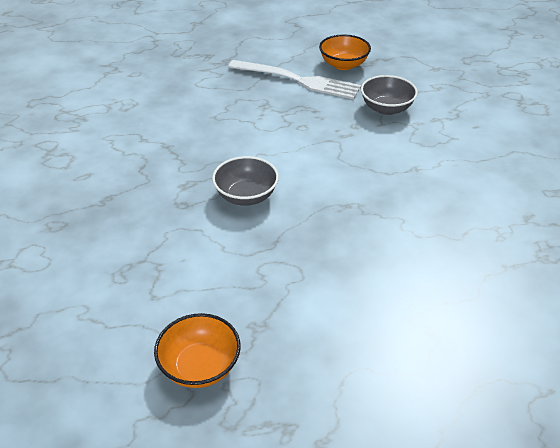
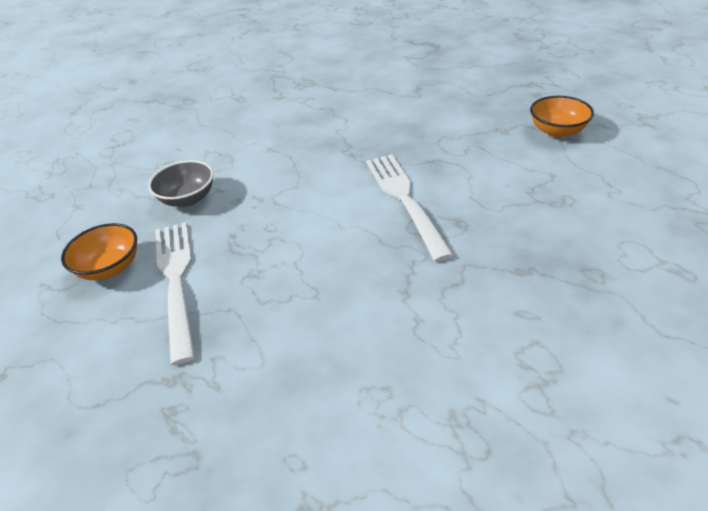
camera: 125 degrees left, 0 degrees up
(246, 196) = (404, 200): grey bowl -> white fork

